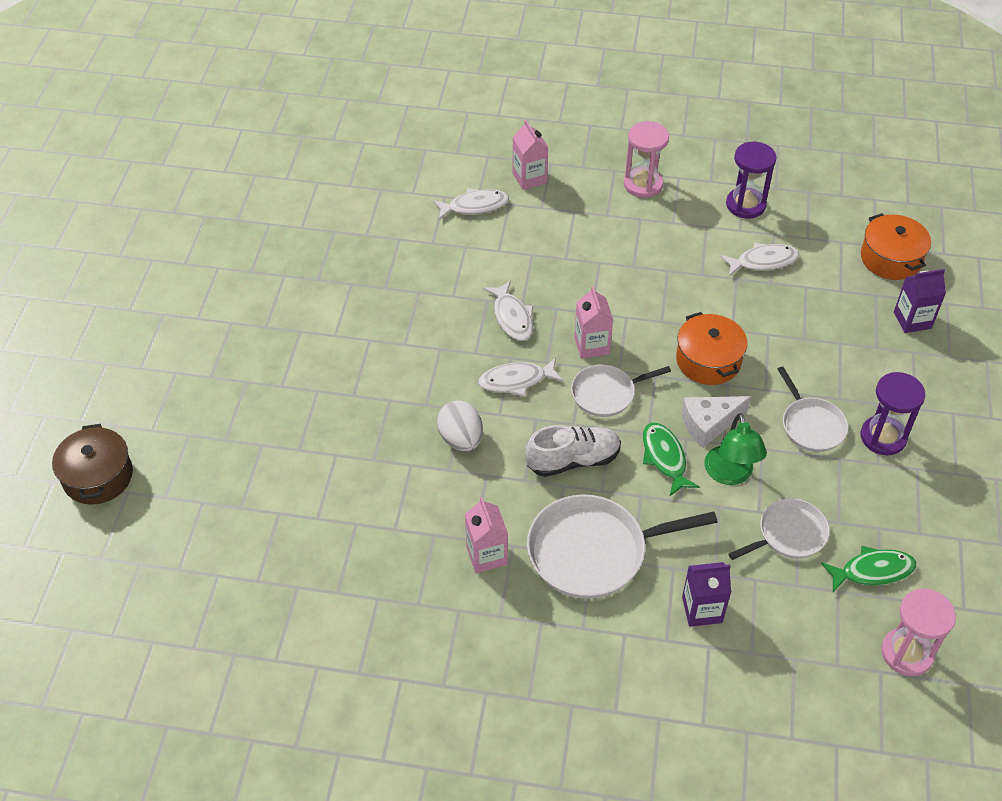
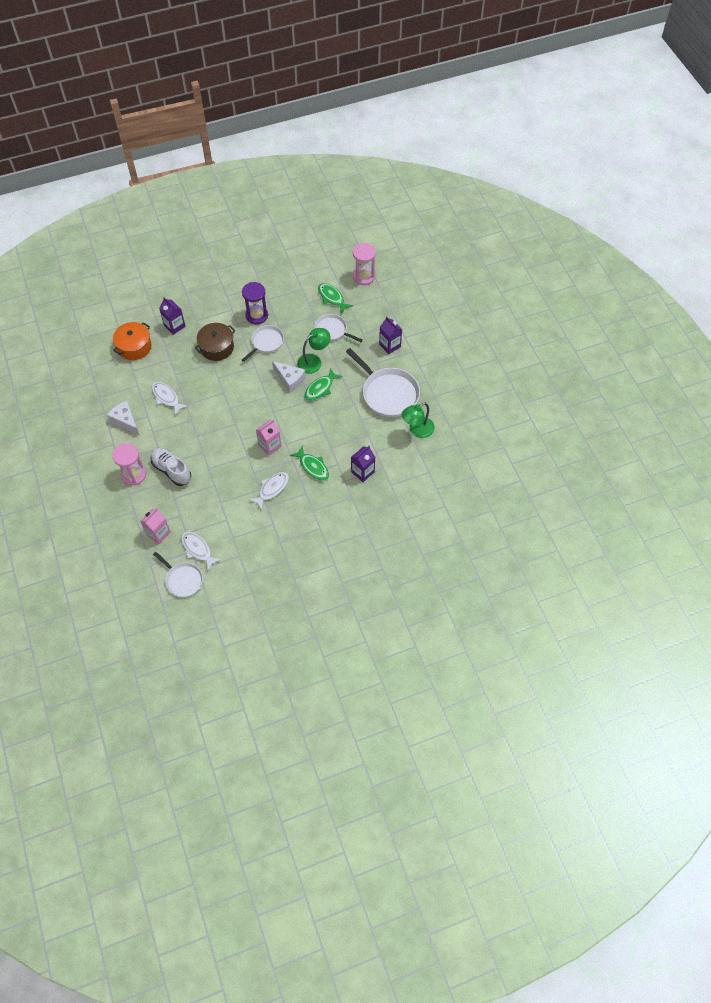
camera: 120 degrees left, 10 degrees up
(98, 476) = (490, 617): brown pot -> brown pot (217, 347)
(461, 439) = (362, 472): white egg -> purple carton
(486, 555) = (417, 430): pink carton -> green lamp
(516, 381) = (312, 467): white fish -> green fish
(573, 460) = (345, 422): white shoe -> white shoe (171, 470)
(606, 393) = (297, 426): white pan -> white pan (183, 580)
(708, 360) = (250, 394): orange pot -> none
(745, 205) = (125, 421): purple hourglass -> white cheese

